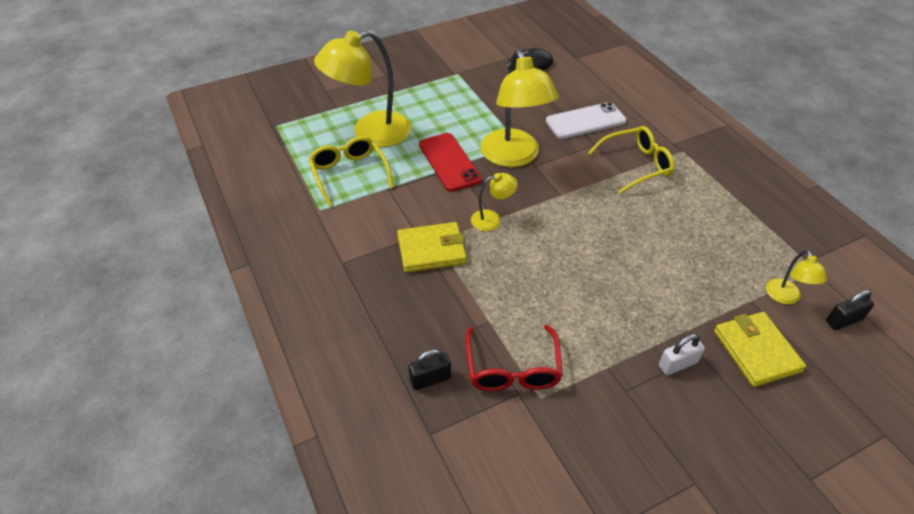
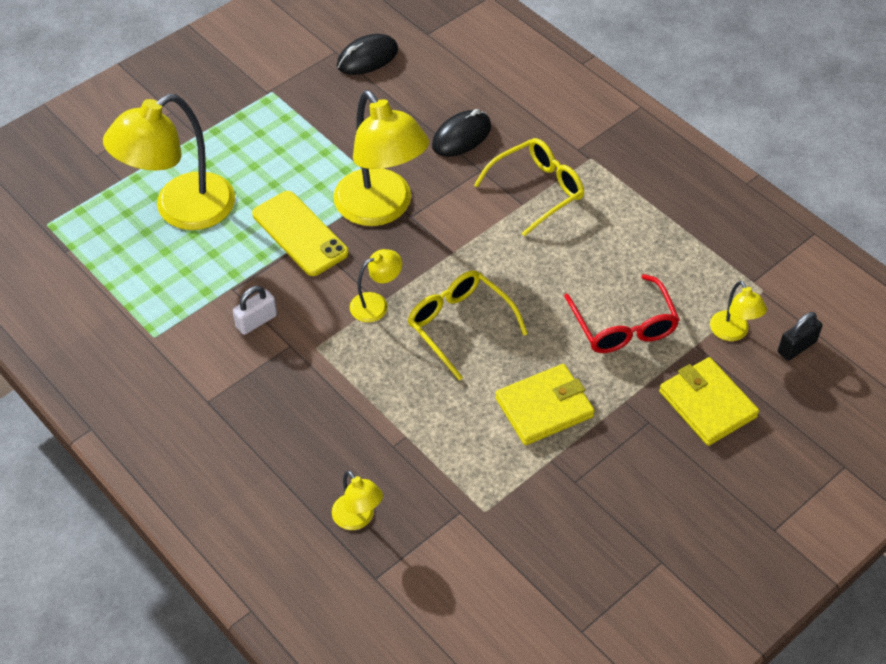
camera: 15 degrees left, 5 degrees up
(349, 174) = (174, 277): yellow glasses -> yellow glasses (459, 325)
(430, 379) = (358, 519): black padlock -> yellow lamp
(431, 250) = (313, 361): yellow wallet -> yellow wallet (544, 407)
(449, 162) = (299, 234): red phone -> yellow phone
(512, 369) = (447, 486): red glasses -> red glasses (623, 326)
(585, 121) = (461, 136): white phone -> black mouse
(677, 364) = (625, 438): white padlock -> white padlock (256, 321)

